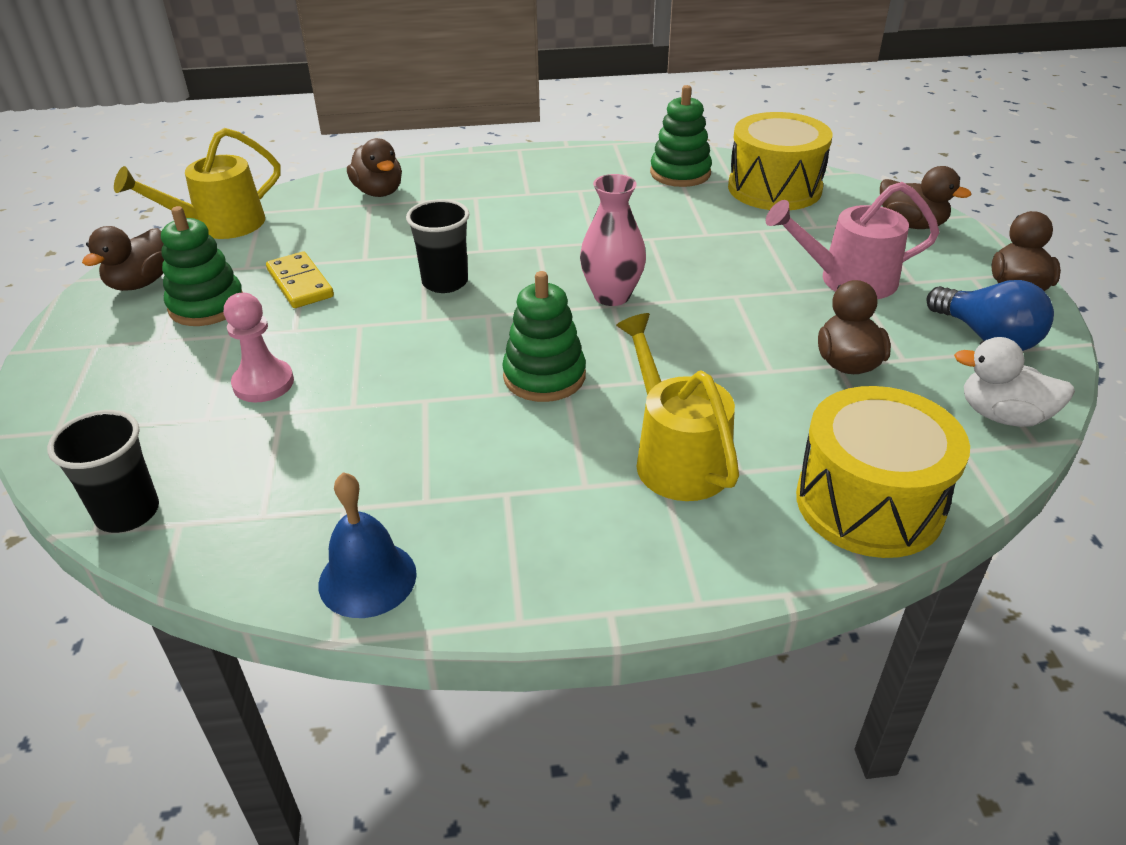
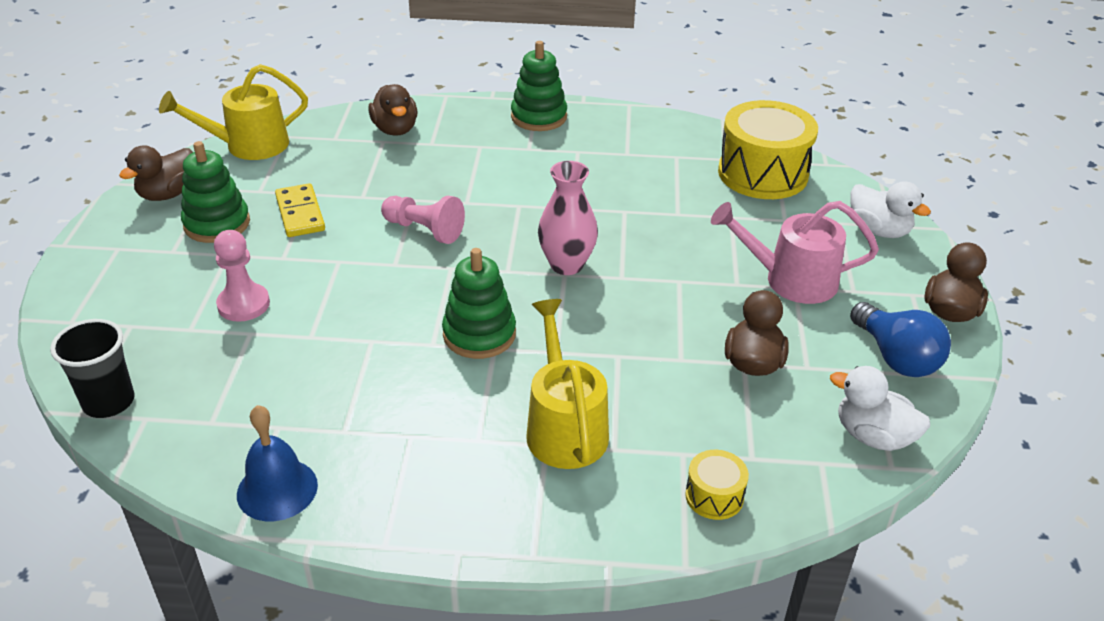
camera: 10 degrees right, 0 degrees up
(445, 282) = (424, 230): black cup -> pink pawn
(680, 173) = (679, 145): green stacking toy -> green stacking toy (539, 117)
(869, 503) = (714, 496): yellow drum -> yellow drum, size x0.46
(911, 224) = (879, 230): brown duck -> white duck

